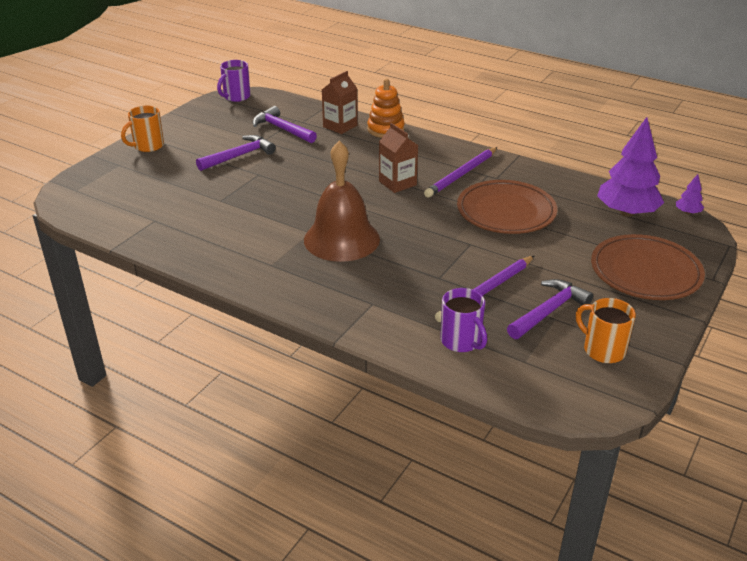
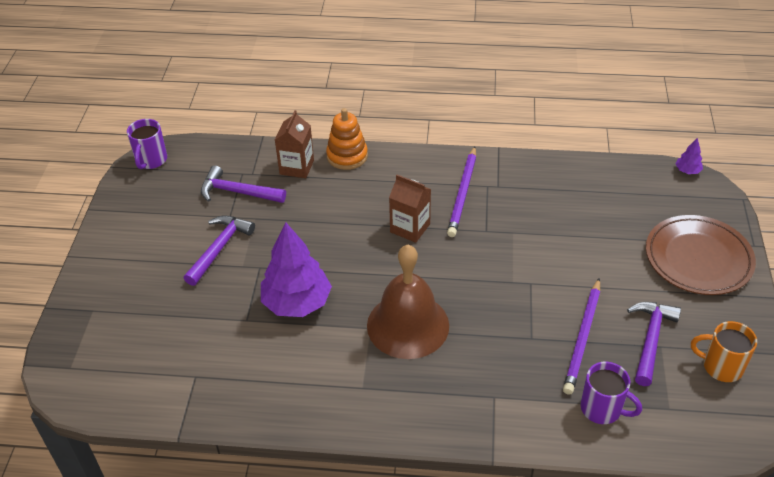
camera: 25 degrees left, 10 degrees up
(148, 146) = (104, 270): orange mug -> none
(506, 212) = (535, 229): brown plate -> none
(626, 213) = (638, 190): purple tree -> purple tree (297, 303)

